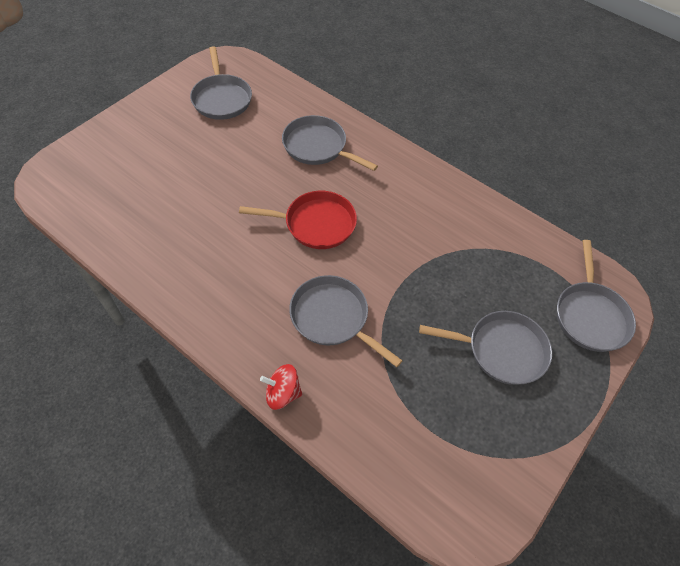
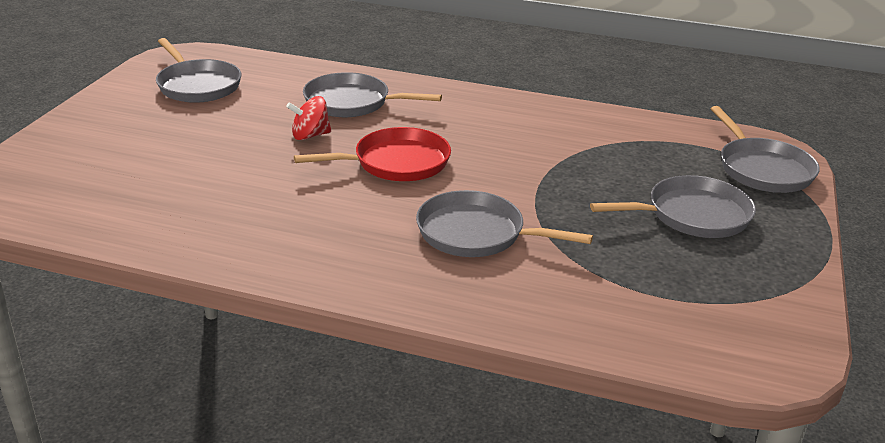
camera: 20 degrees left, 25 degrees down
(282, 393) = (462, 311): red spinning top -> red spinning top (310, 135)

